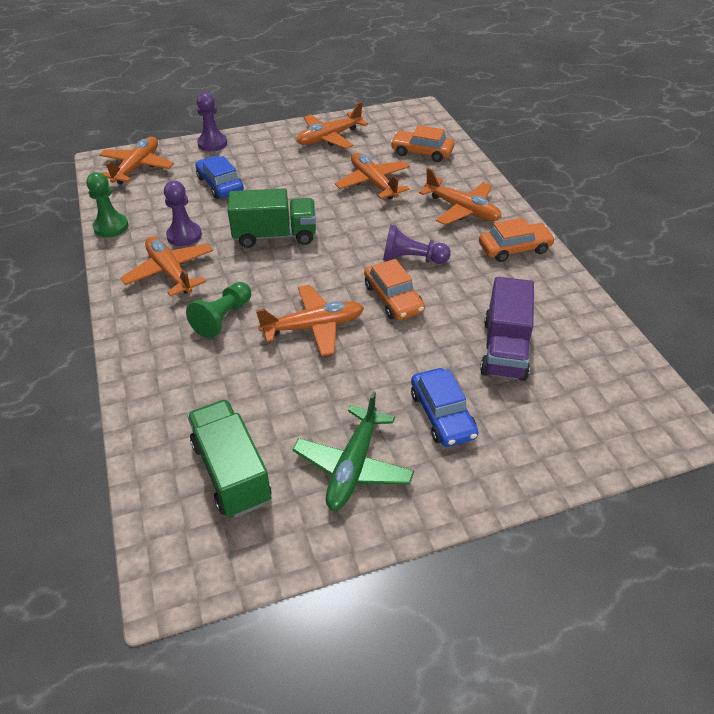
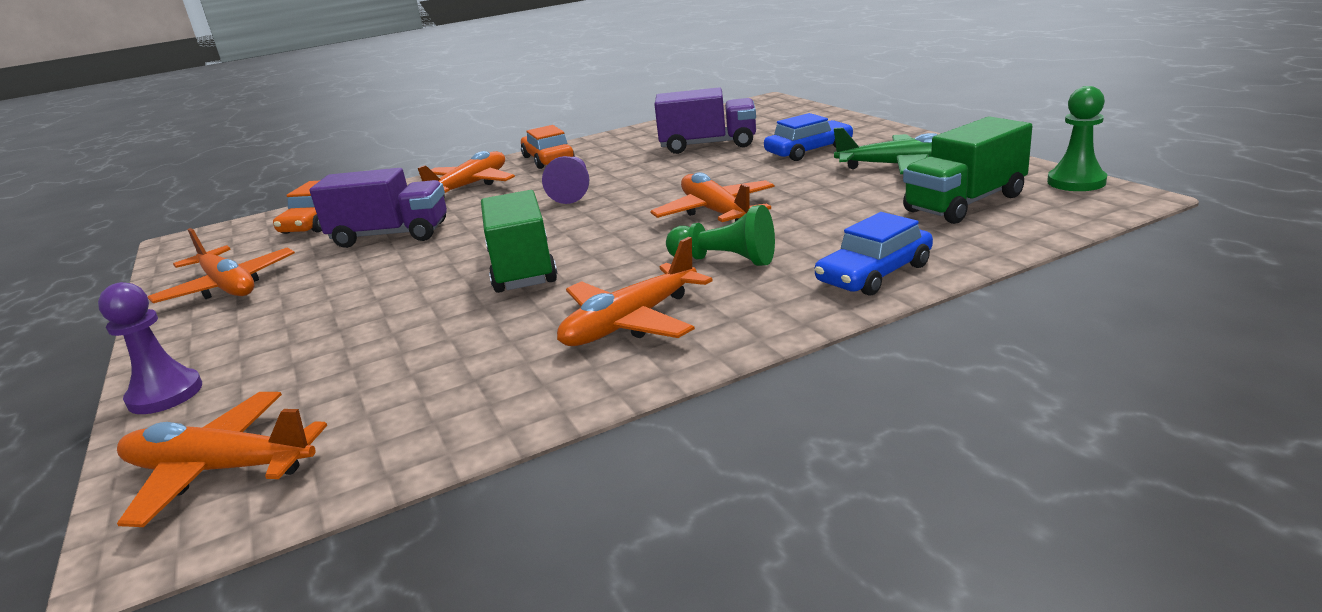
camera: 95 degrees left, 20 degrees down
(111, 227) = (484, 426): green pawn -> green pawn (1076, 182)
(184, 235) = (520, 338): purple pawn -> none
(220, 184) = (349, 346): blue car -> blue car (874, 273)
(373, 183) = (390, 235): orange plane -> purple truck
(393, 298) = (648, 189): orange car -> none

